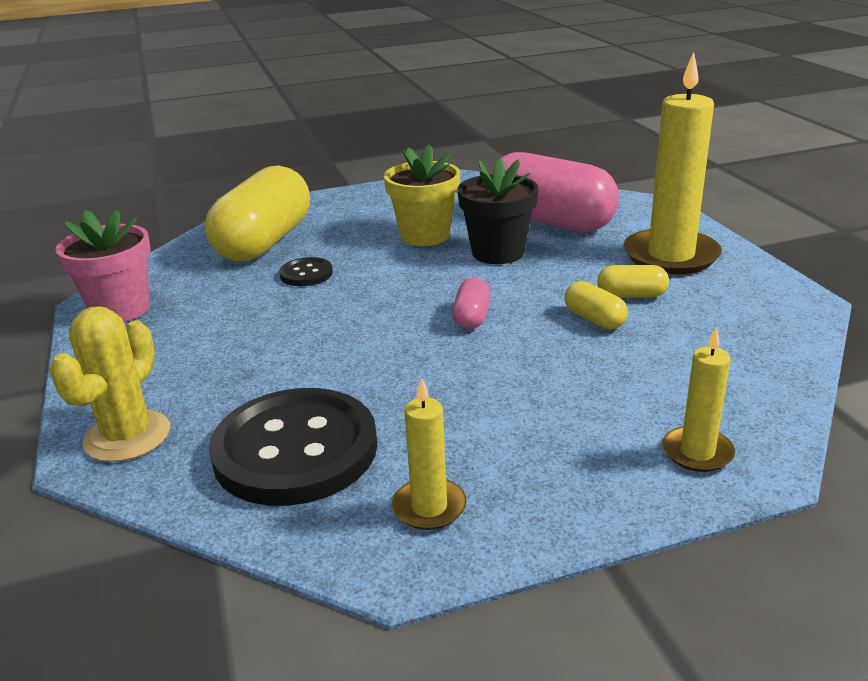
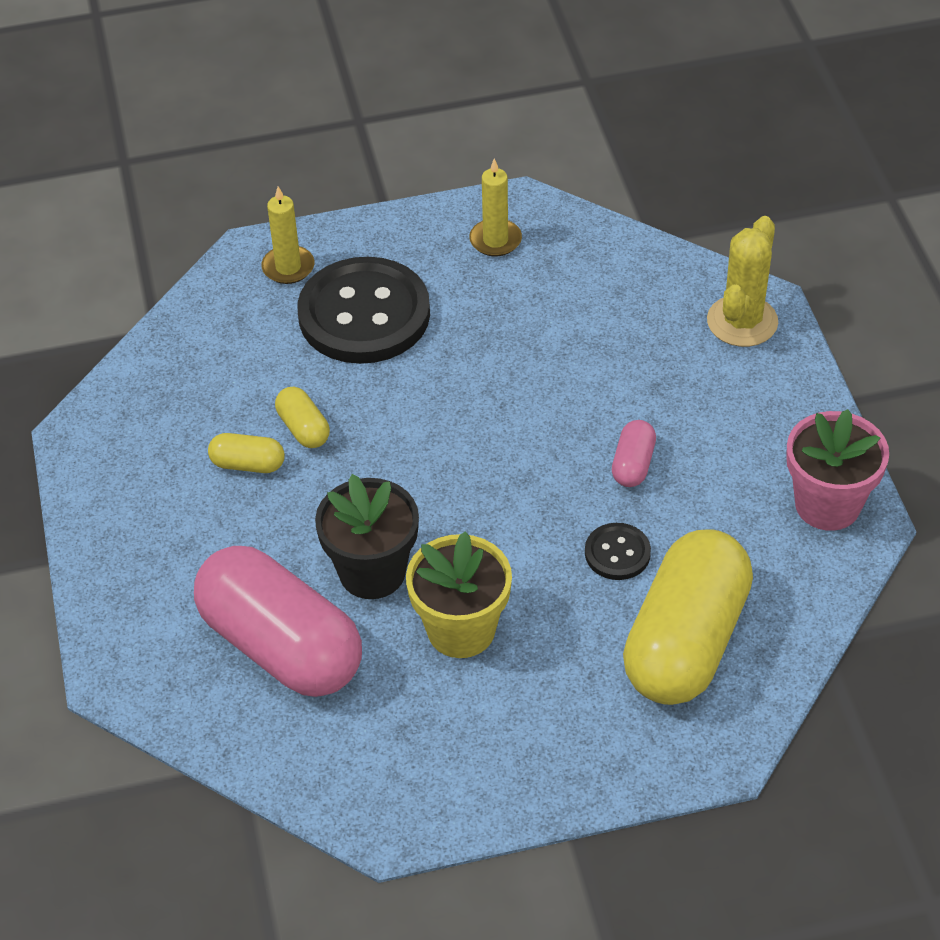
camera: 175 degrees left, 20 degrees up
(295, 450) = (597, 296): black button -> black button (364, 314)
(472, 317) = (428, 446): pink capsule -> pink capsule (633, 464)
(670, 256) = (165, 537): yellow candle -> none

